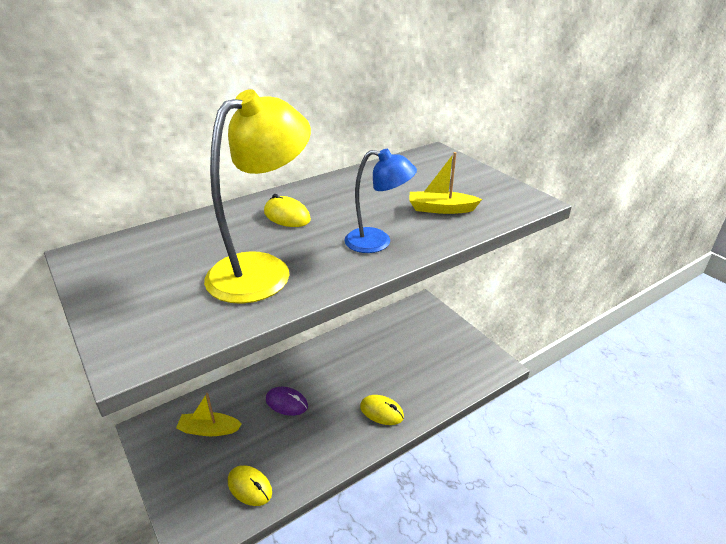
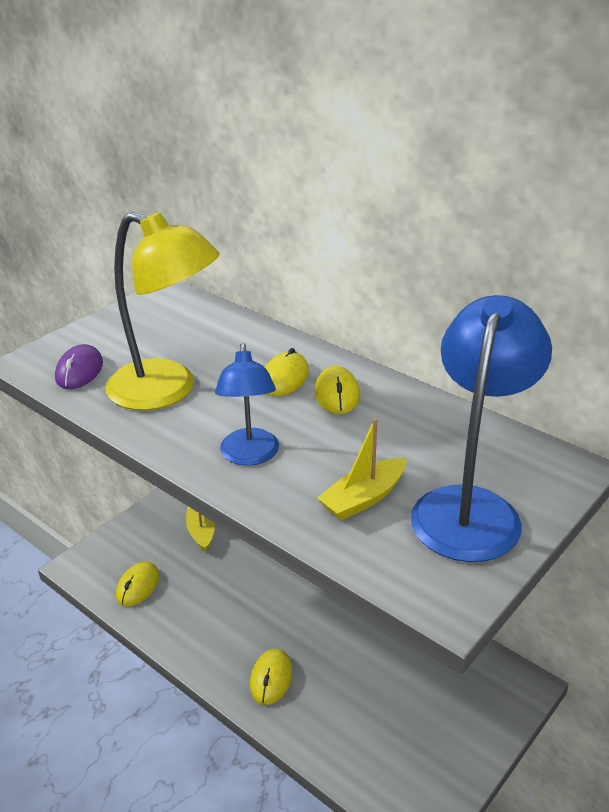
camera: 75 degrees right, 0 degrees up
(286, 403) = (256, 580): purple mouse -> purple mouse (79, 371)
(323, 200) = (337, 394): none -> yellow mouse
(441, 209) = (363, 498): yellow boat -> yellow boat turned 120 degrees counterclockwise
(459, 181) = (470, 507): none -> blue lamp

